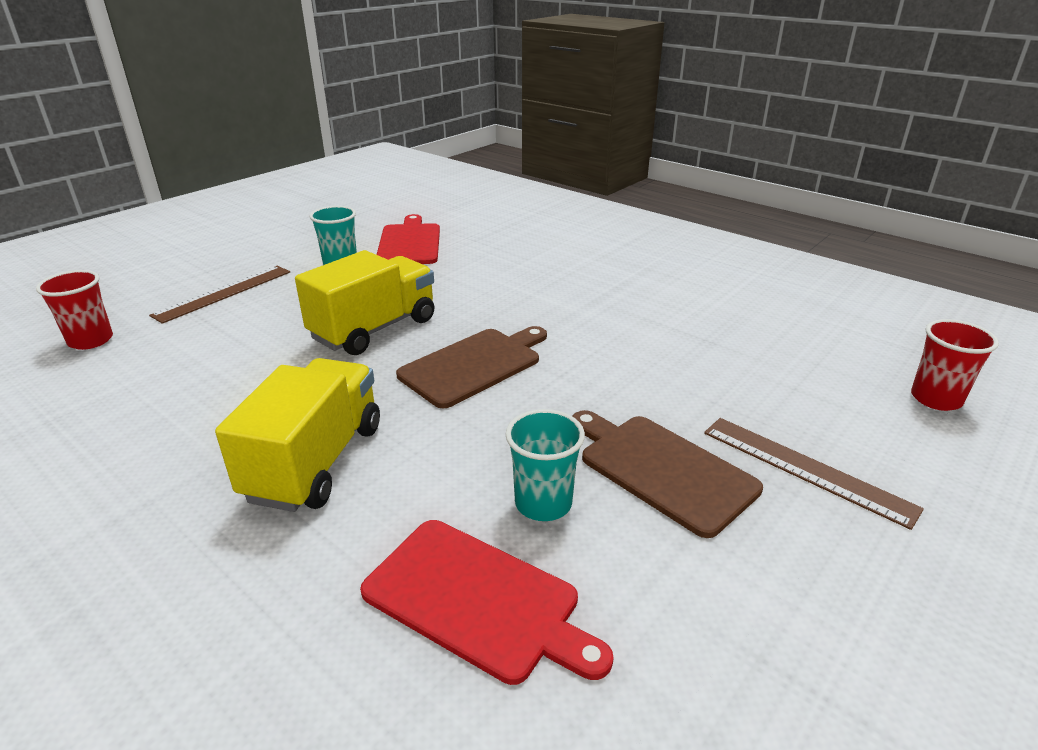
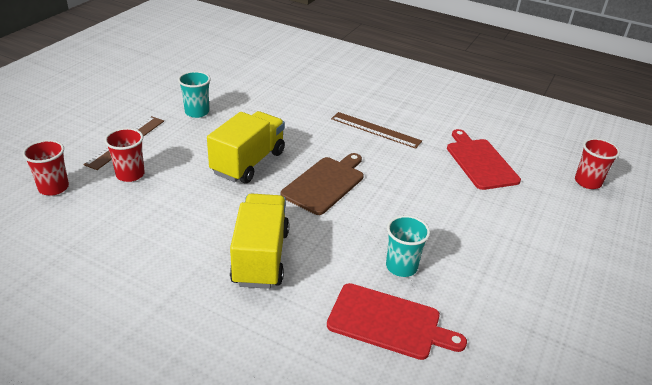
camera: 15 degrees left, 5 degrees up
(201, 332) = (130, 174): none -> red cup
(410, 243) = (237, 90): red cutting board -> red cutting board (480, 162)
(662, 469) = (457, 239): brown cutting board -> none
(805, 469) = (530, 231): brown ruler -> brown ruler (375, 130)

